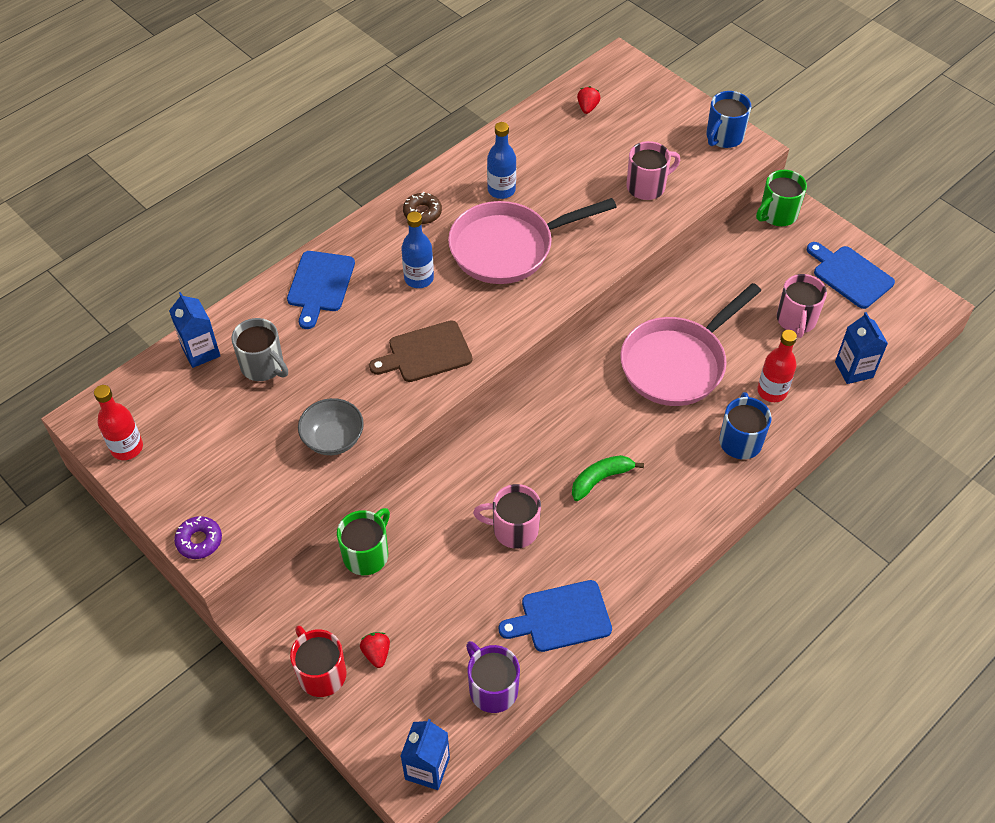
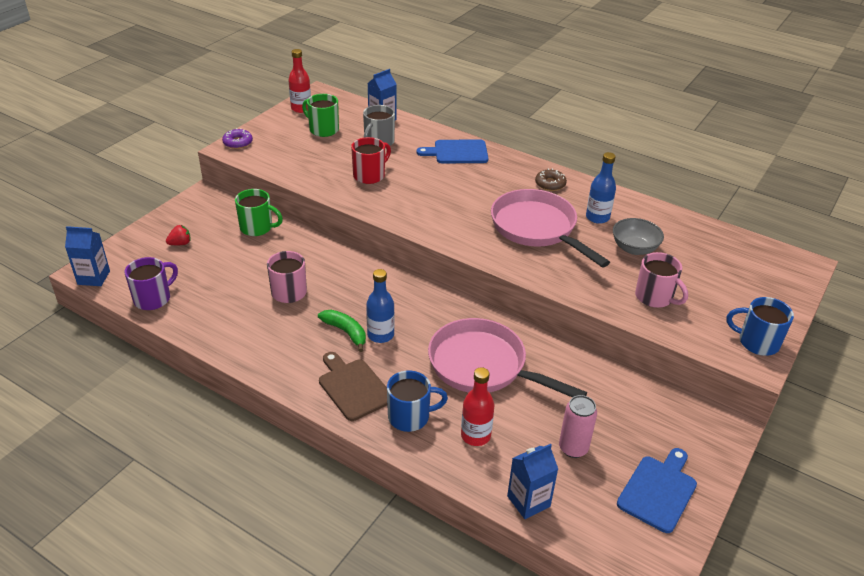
camera: 75 degrees right, 15 degrees down
(321, 673) = (165, 224): red mug -> red mug (370, 175)
(333, 439) = (326, 177): grey bowl -> grey bowl (634, 248)
(419, 278) = (484, 191): blue bottle -> blue bottle (380, 335)
(426, 353) = (414, 204): brown cutting board -> brown cutting board (353, 387)
(561, 617) = (214, 325): blue cutting board -> none
(587, 107) = (728, 252): red strawberry -> none
(777, 214) = (709, 422): green mug -> green mug (323, 129)
(796, 320) = (573, 448): pink mug -> pink can

